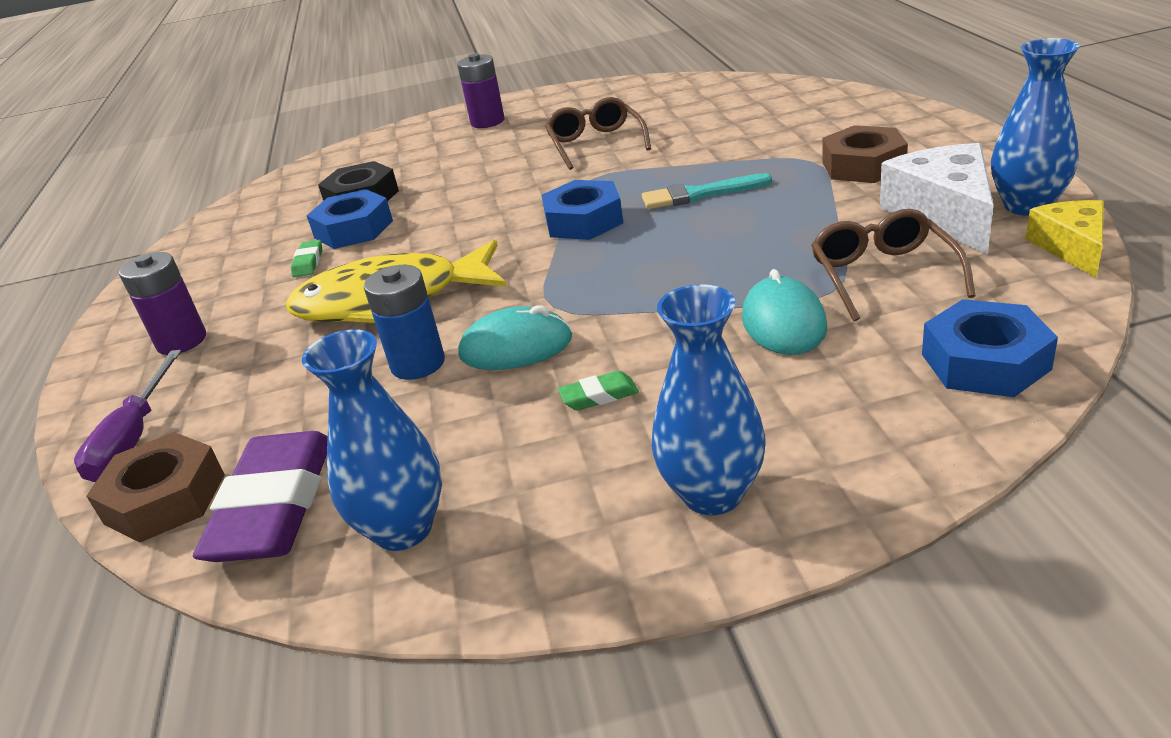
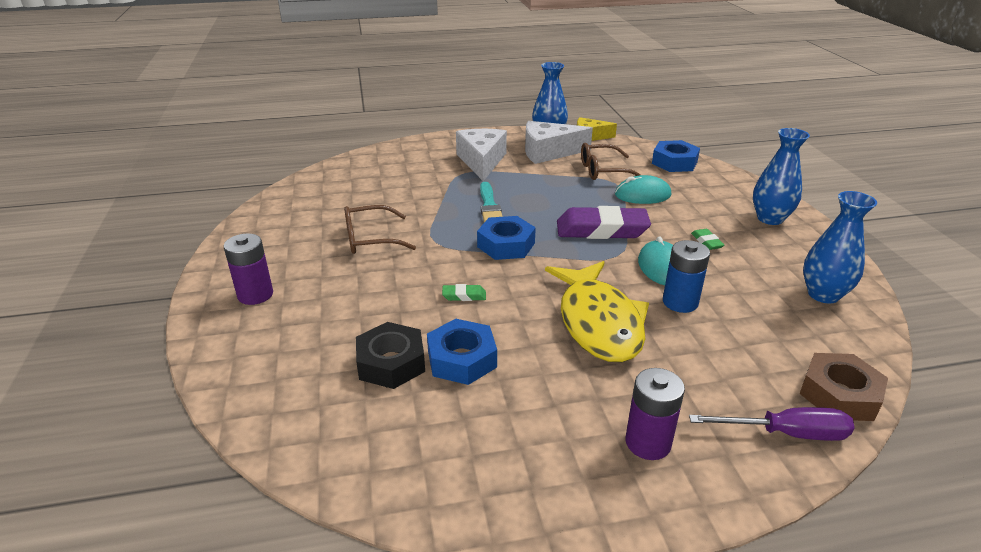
camera: 95 degrees left, 0 degrees up
(275, 506) = (826, 342): purple eraser -> purple eraser (601, 230)
(308, 262) = (519, 380): green eraser -> green eraser (464, 296)
(863, 166) = (481, 161): brown nut -> white cheese

